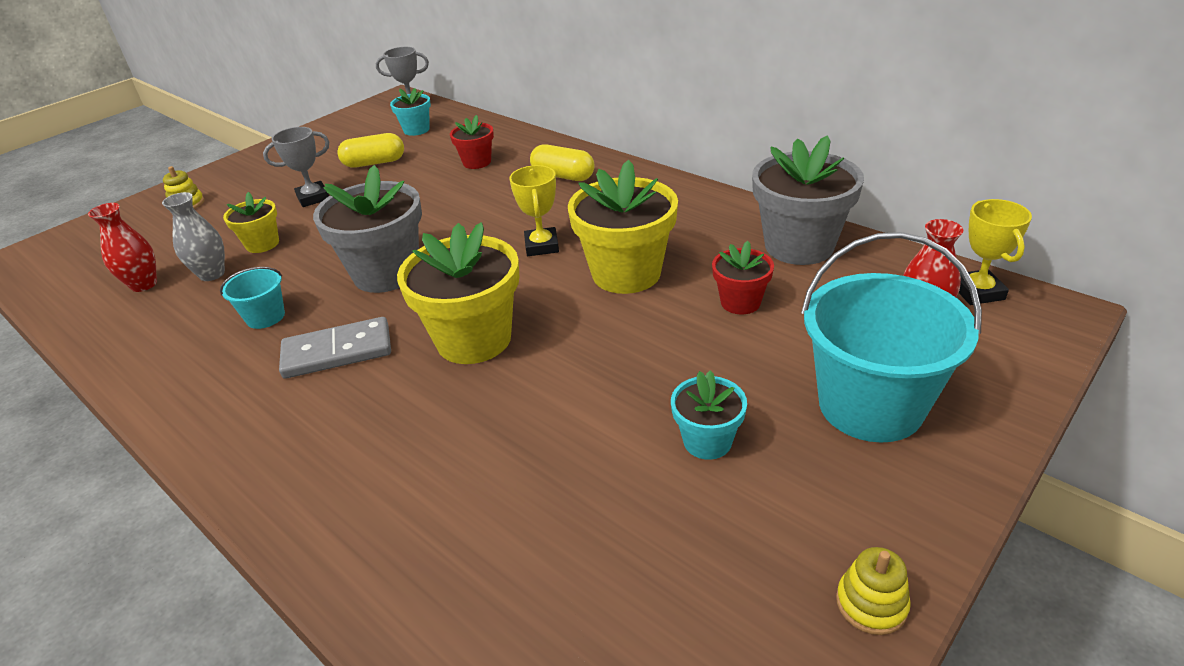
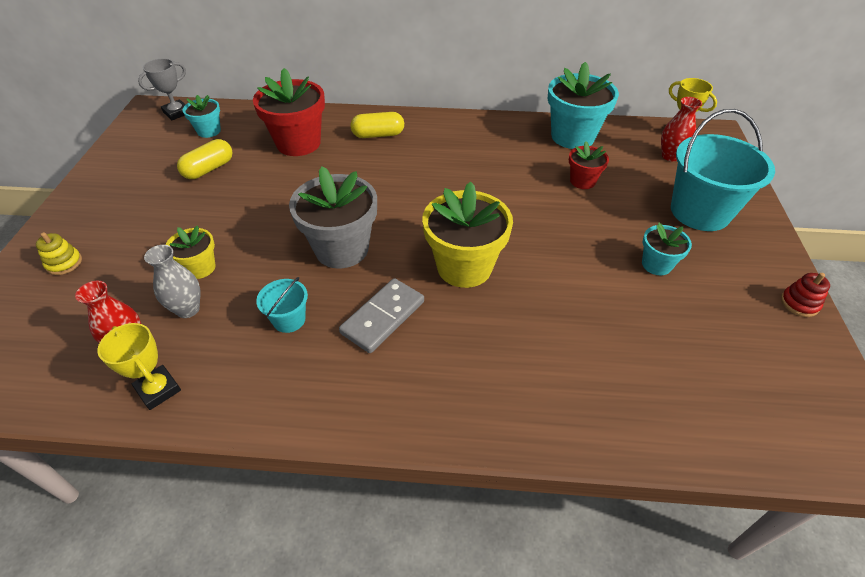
camera: 40 degrees left, 10 degrees up
(313, 198) = (192, 215): grey trophy -> none
(477, 162) = (298, 143): red flower pot -> red flower pot, size x1.88
(542, 246) = (427, 189): yellow trophy -> yellow trophy (158, 390)
(626, 273) = (502, 187): yellow flower pot -> none
(799, 246) = (572, 136): grey flower pot -> turquoise flower pot
(871, 604) = (799, 303): yellow stacking toy -> red stacking toy

